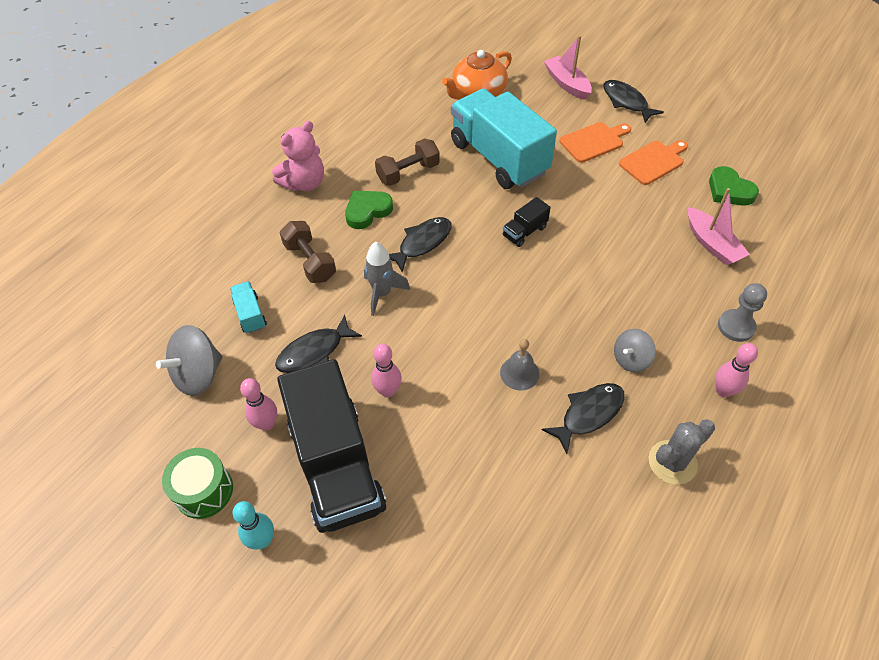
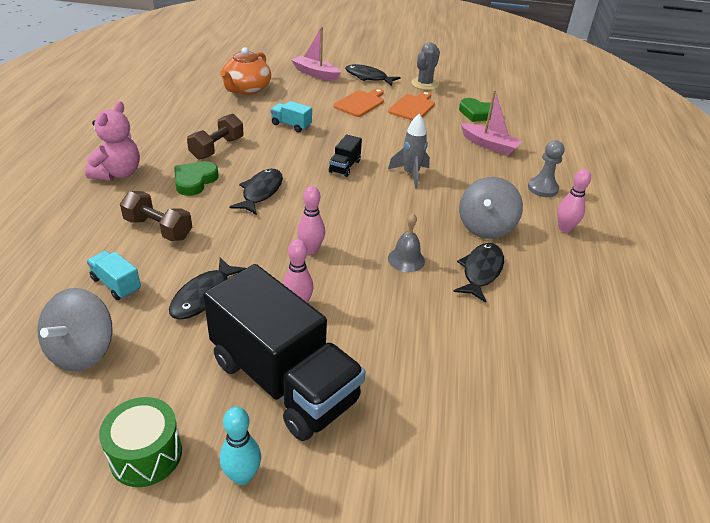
camera: 30 degrees left, 15 degrees down
(266, 424) = (187, 370): pink bowling pin -> pink bowling pin (311, 249)
(382, 293) = (246, 235): grey rocket -> grey rocket (410, 174)
(499, 158) = (291, 125): turquoise truck -> turquoise truck, size x0.41
(631, 359) = (485, 227): grey spinning top -> grey spinning top, size x1.60
(672, 462) = (565, 284): grey cactus -> grey cactus (424, 84)

